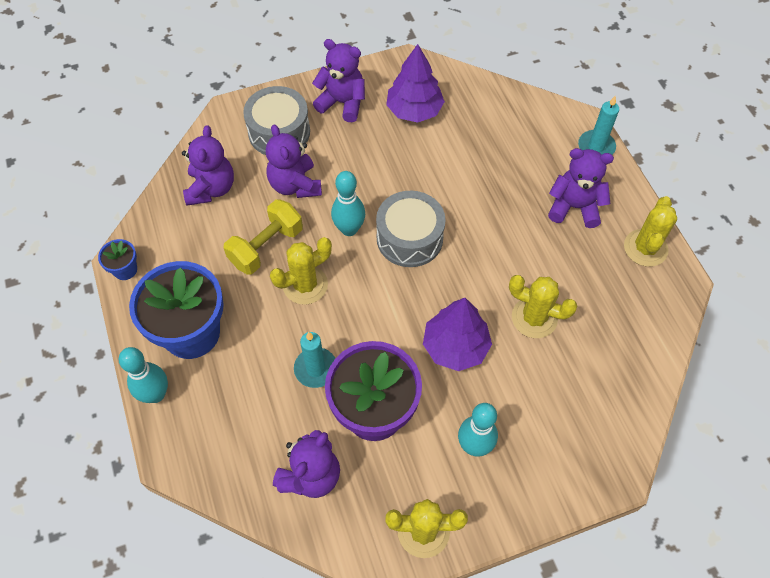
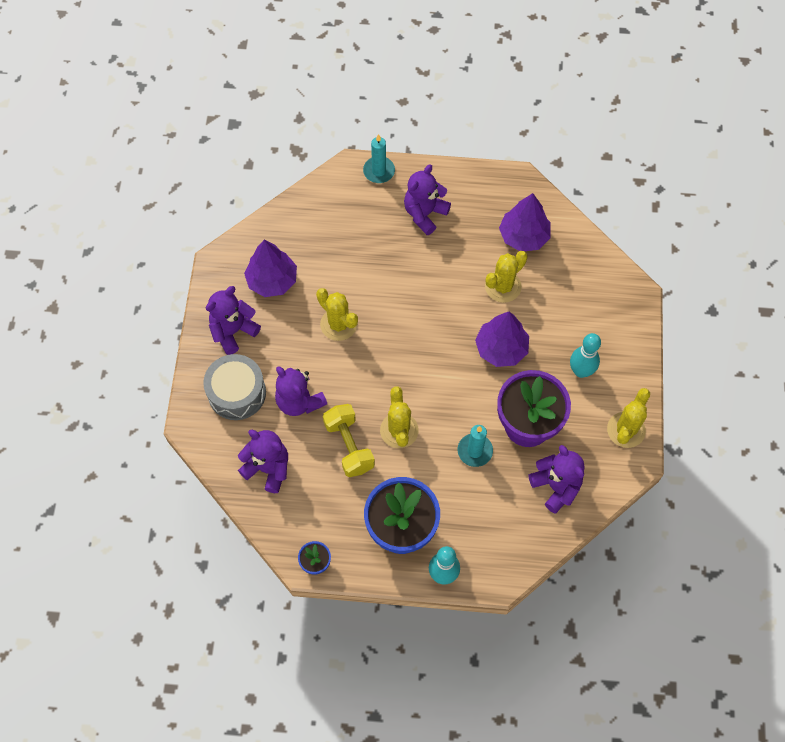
camera: 65 degrees left, 5 degrees up
(295, 185) = (299, 401): purple teddy bear -> purple teddy bear turned 45 degrees clockwise
(349, 229) = (364, 378): turquoise bowling pin -> none
(409, 238) = (394, 338): grey drum -> none
(612, 314) = (523, 236): none -> purple tree
(645, 248) = (482, 187): yellow cactus -> yellow cactus (338, 324)

